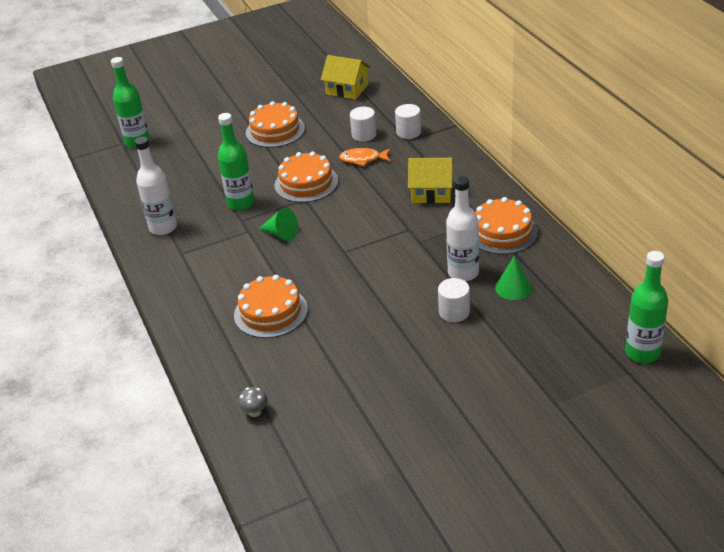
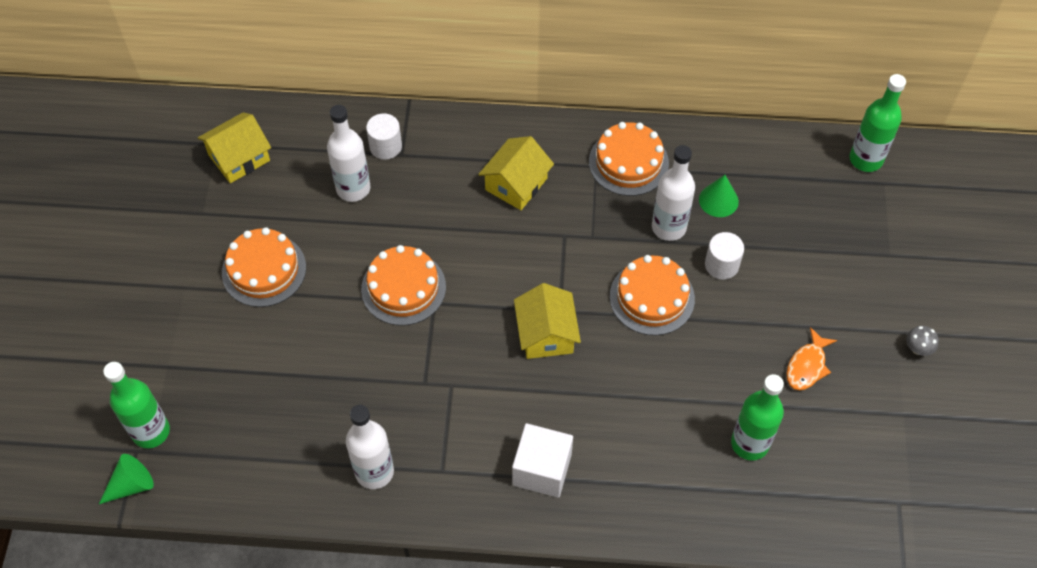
camera: 65 degrees left, 20 degrees up
(211, 294) = (542, 469): none -> white cube
(241, 203) = (390, 370): green bottle -> green bottle (749, 443)
(254, 412) = (760, 503): grey mushroom -> grey mushroom (917, 348)
(270, 312) = (613, 424): orange cake -> orange cake (652, 297)
(281, 234) = (483, 355): green cone -> green cone (131, 485)
(320, 253) = (546, 334): none -> yellow house
(363, 159) = (402, 213): orange fish -> orange fish (807, 366)
(364, 135) = (353, 189): white cylinder -> white bottle

